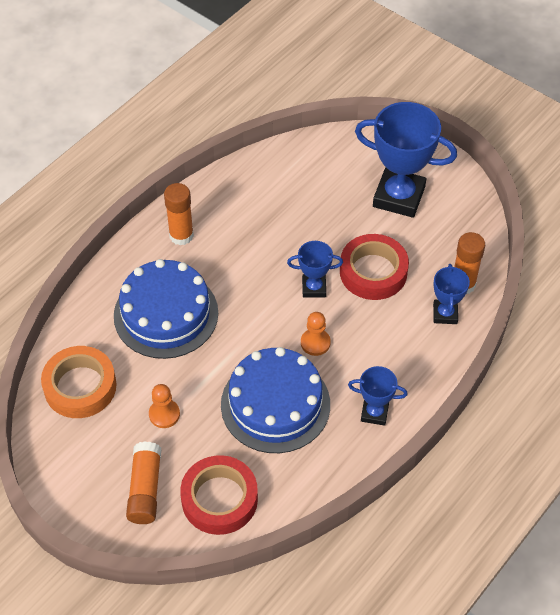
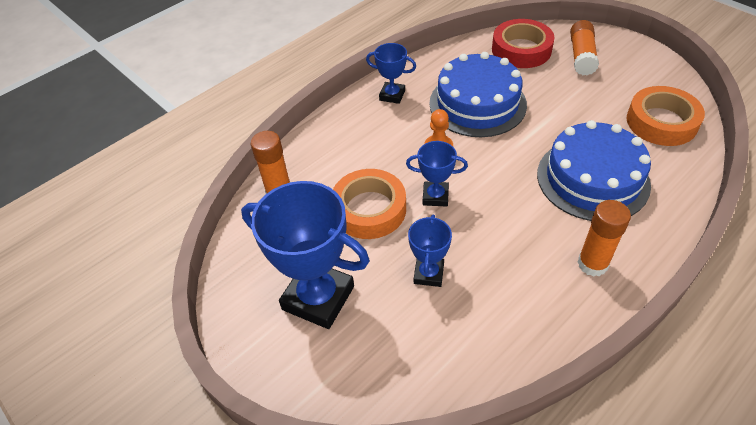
camera: 170 degrees left, 5 degrees down
(164, 414) = (576, 100): orange pawn -> none
(373, 272) = (369, 209): red tape -> orange tape
(445, 314) = (307, 166): blue trophy -> blue trophy (428, 274)

